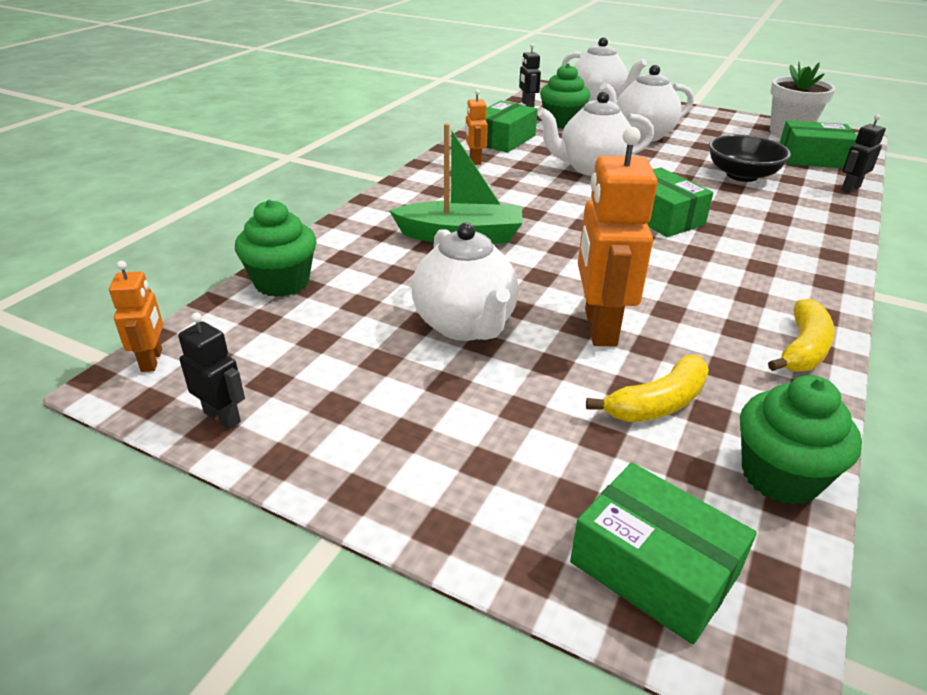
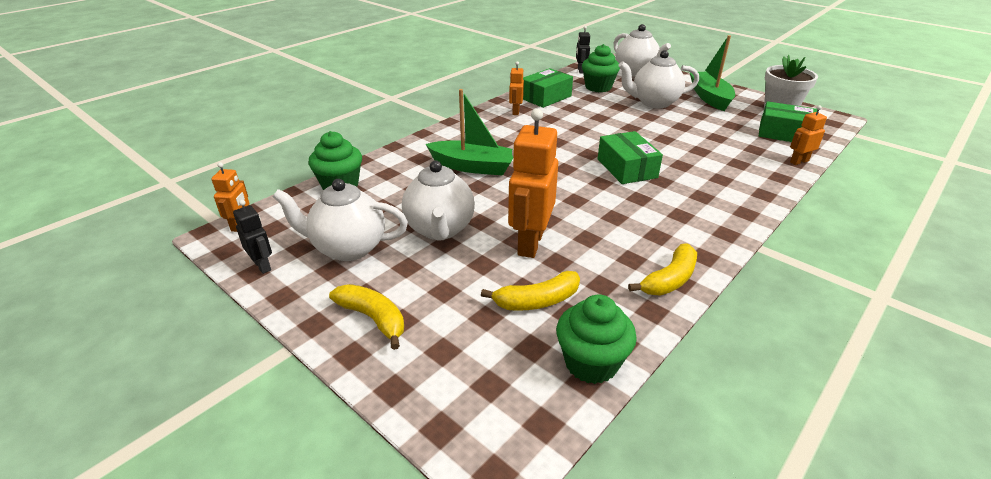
camera: 15 degrees right, 0 degrees up
(443, 468) = (373, 318): none -> yellow banana
(591, 168) = (598, 125): white teapot -> white teapot (348, 248)
(654, 568) = (467, 403): green box -> none
(702, 124) = (709, 97): none -> green boat
(742, 175) = (714, 142): black bowl -> none
(850, 188) = (799, 161): black robot -> orange robot

